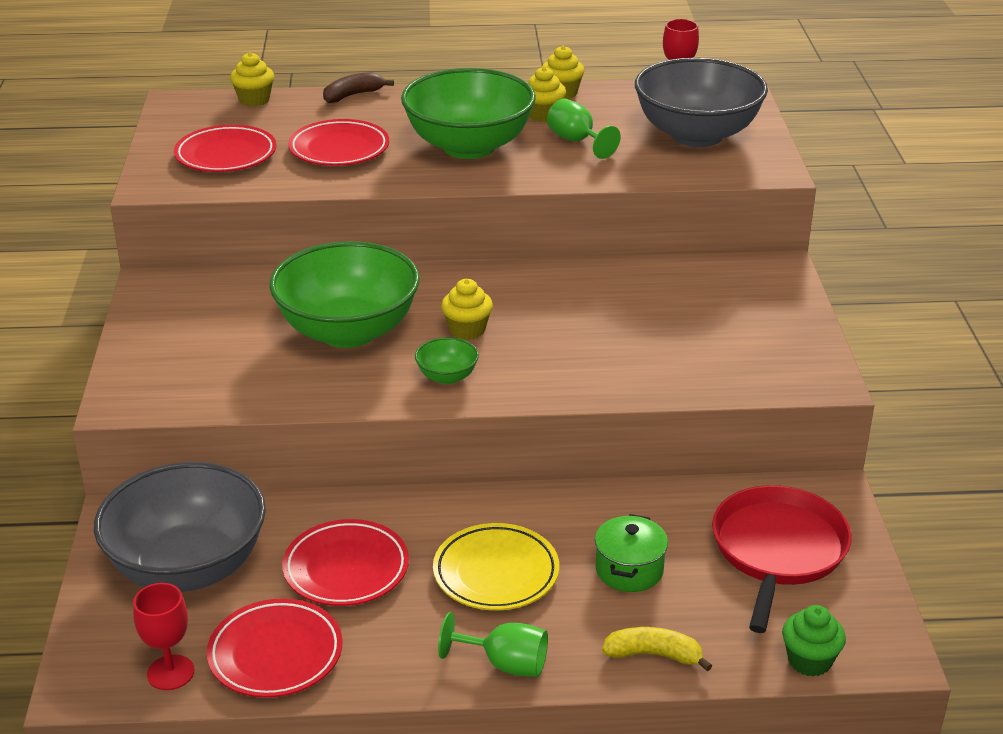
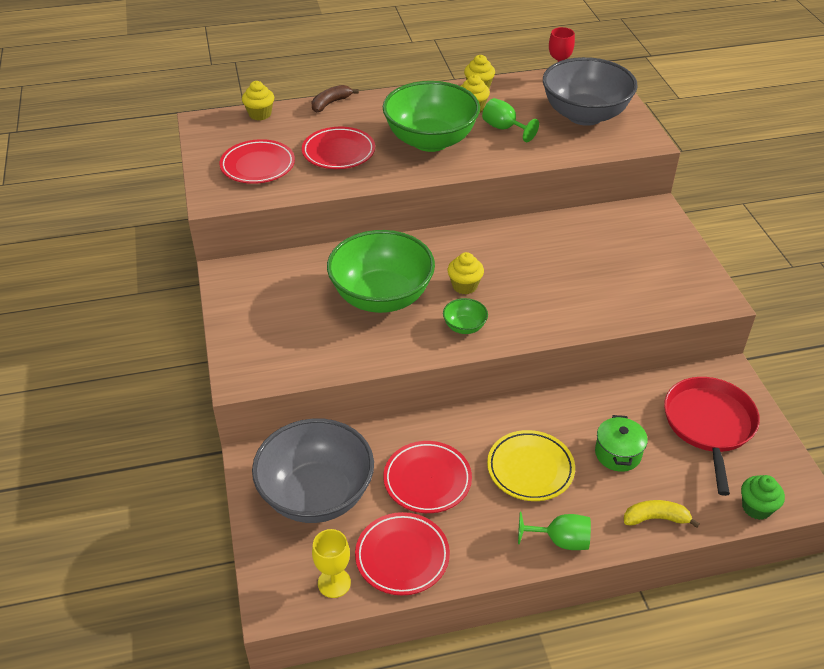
camera: 10 degrees left, 10 degrees up
(170, 672) = (334, 583): red goblet -> yellow goblet

